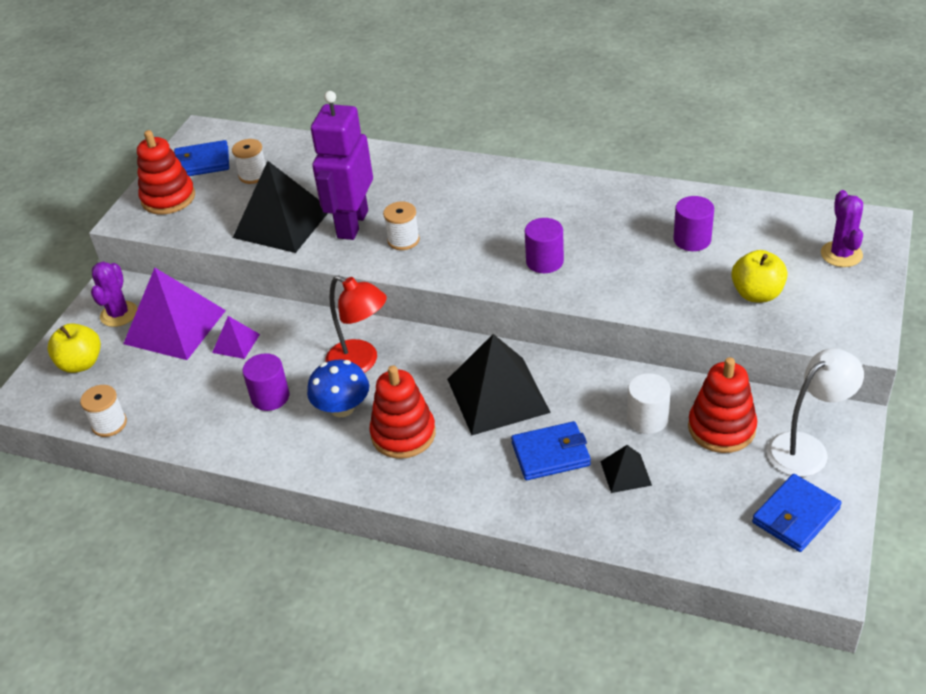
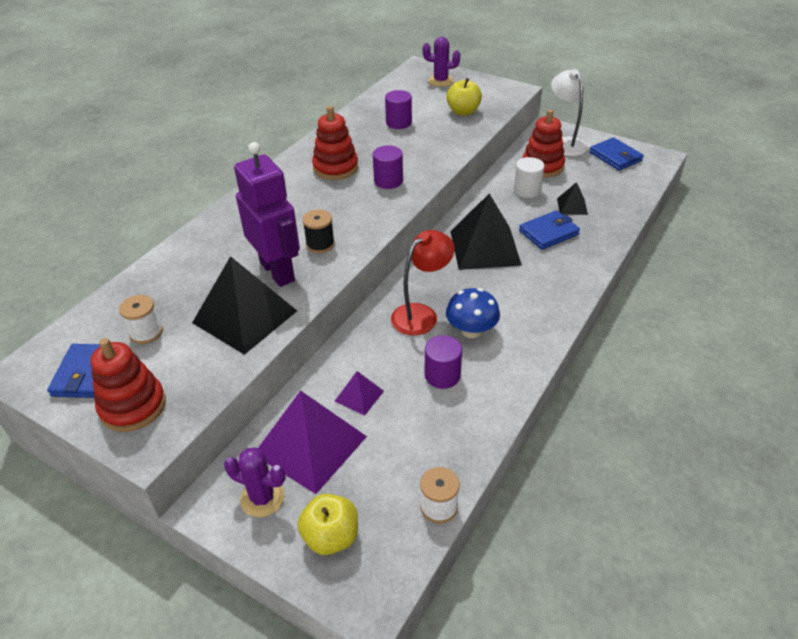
camera: 80 degrees left, 0 degrees up
(352, 224) = (278, 271): purple robot -> purple robot turned 150 degrees counterclockwise
(403, 240) = (320, 244): white spool -> black spool
(403, 434) = (511, 299): red stacking toy -> red stacking toy (335, 167)
(551, 454) = (549, 233): blue wallet -> blue wallet turned 60 degrees clockwise

